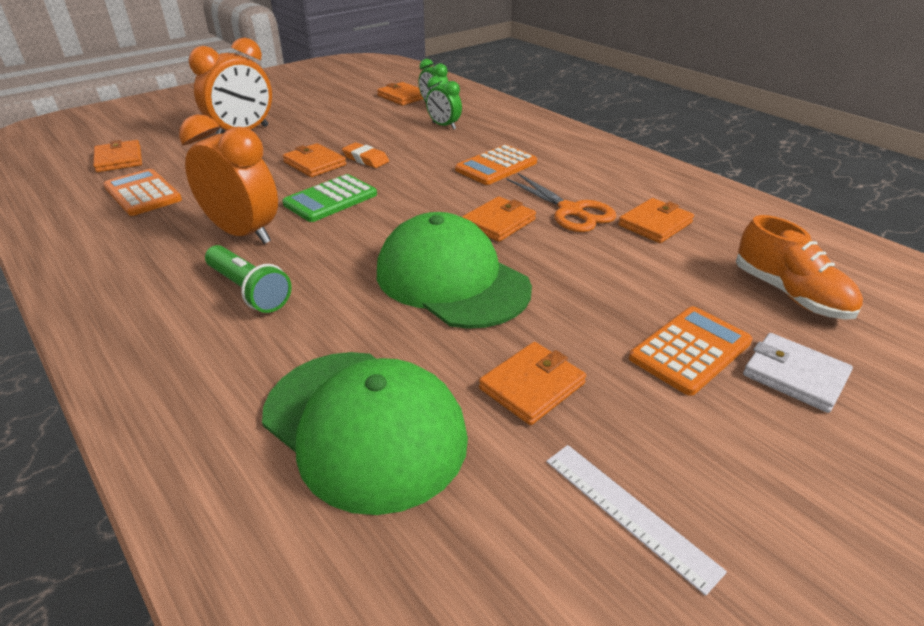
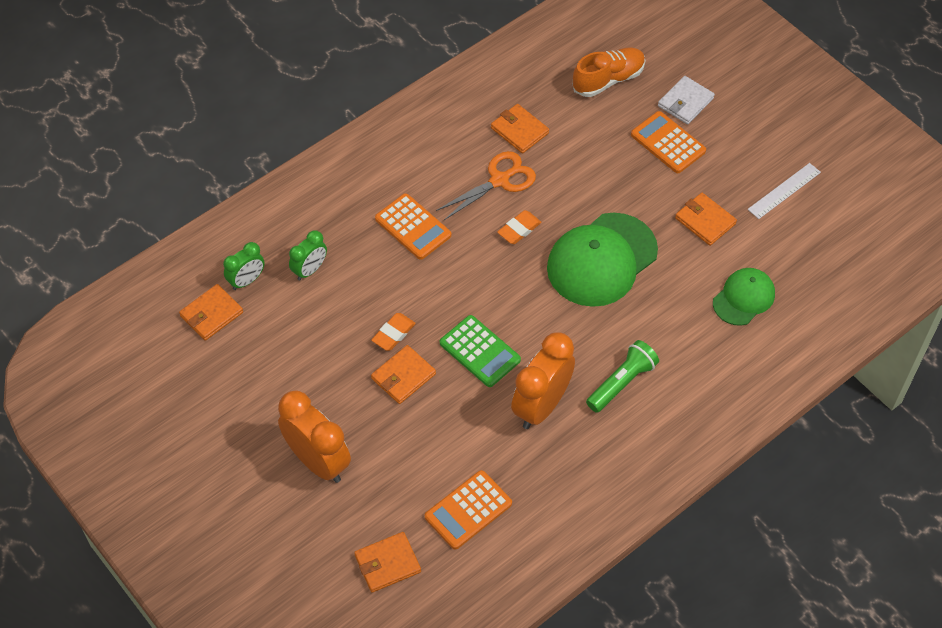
camera: 90 degrees left, 20 degrees up
(364, 426) = (743, 298): green cap -> green cap, size x0.57
(498, 222) = (519, 229): orange wallet -> orange eraser

